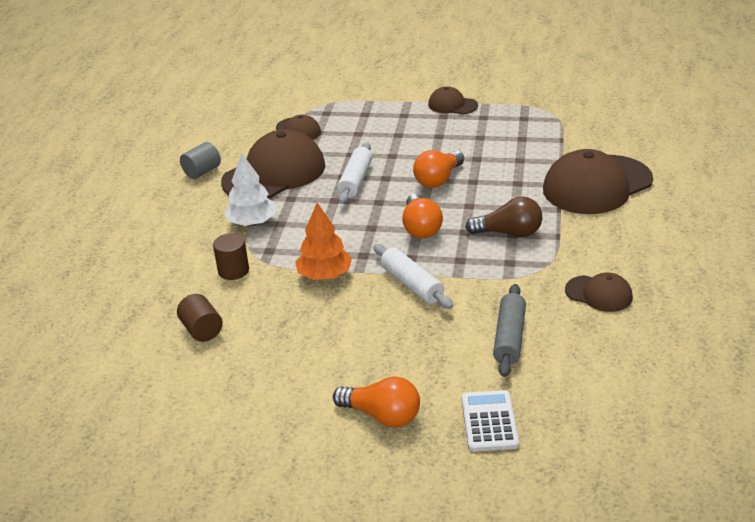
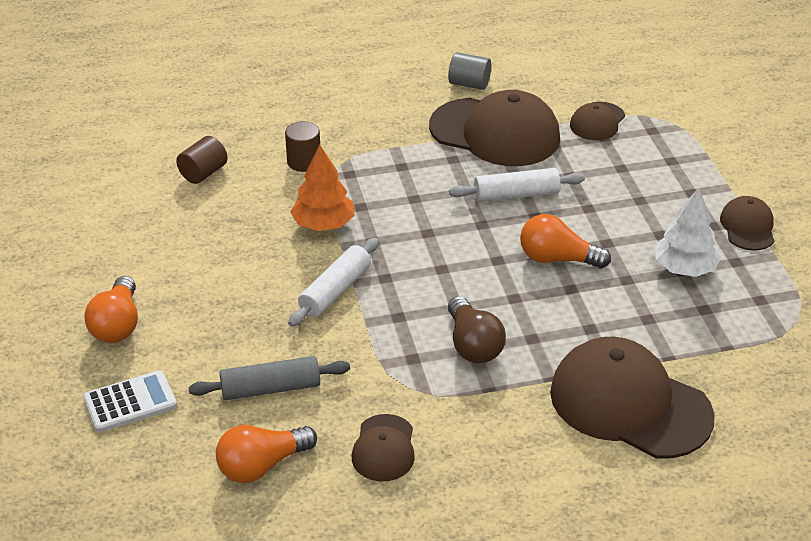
camera: 65 degrees right, 5 degrees up
(252, 223) = (393, 147): white tree -> white tree (684, 268)
(421, 228) = (446, 270): orange light bulb -> orange light bulb (262, 465)

